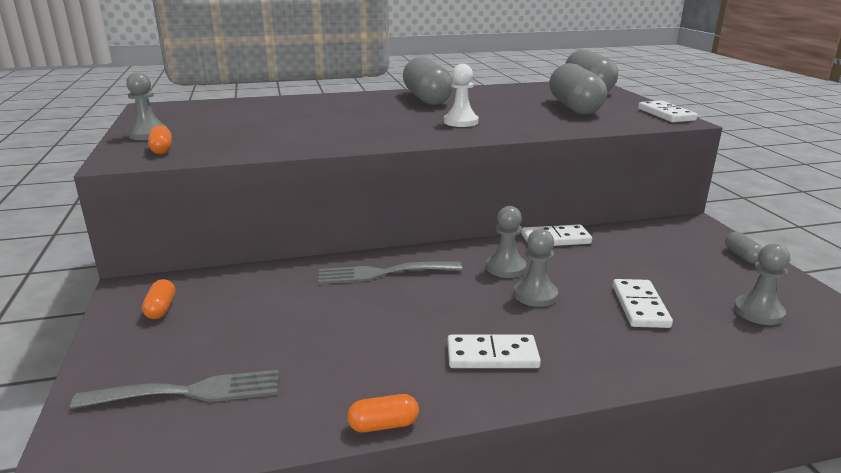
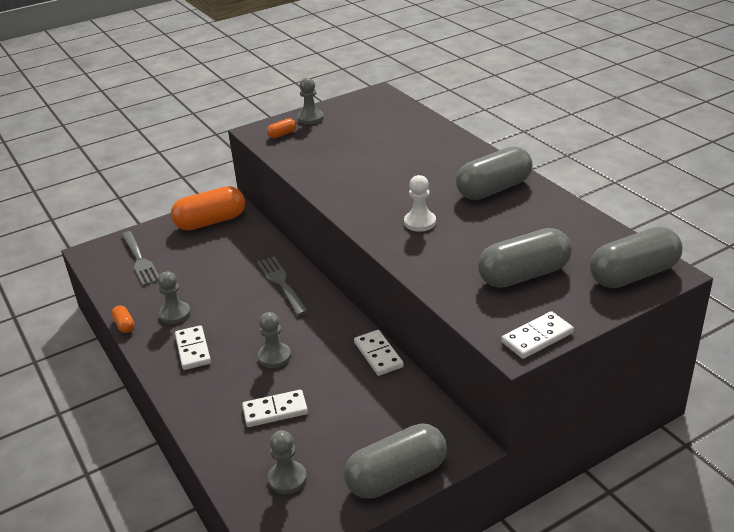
camera: 75 degrees right, 10 degrees up
(161, 309) = (210, 222): orange capsule -> orange capsule, size x2.34
(506, 268) = (312, 336): grey pawn -> grey pawn (175, 314)
(742, 256) = (397, 476): grey capsule -> grey capsule, size x2.34

